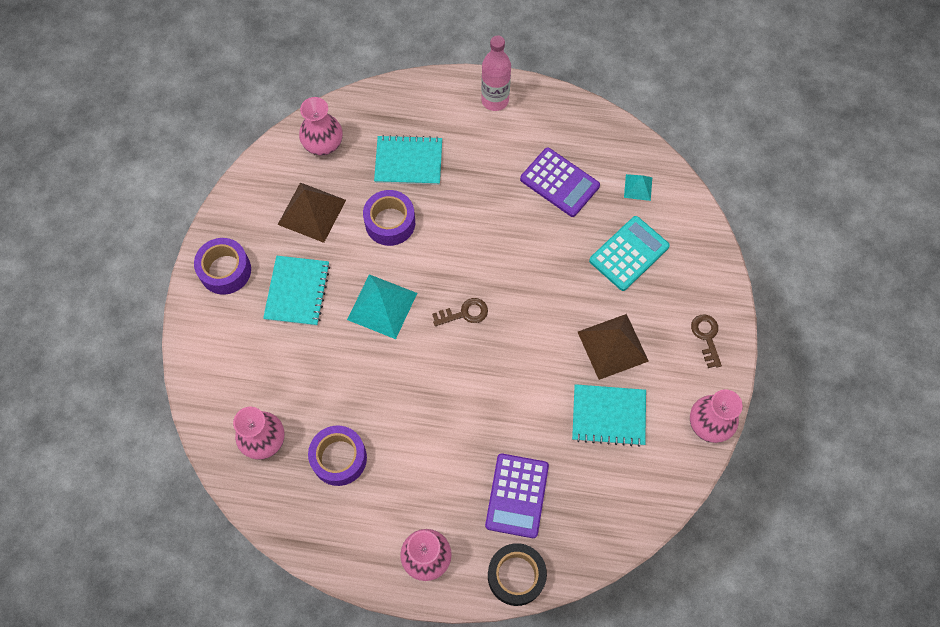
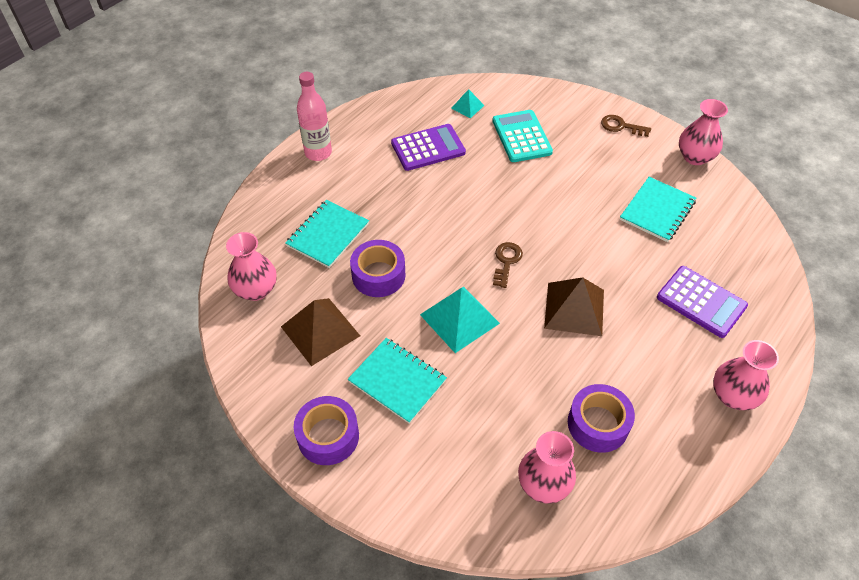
camera: 60 degrees left, 15 degrees down
(516, 576) = (777, 336): black tape -> none
(612, 346) = (597, 181): brown pyramid -> brown pyramid (574, 308)

